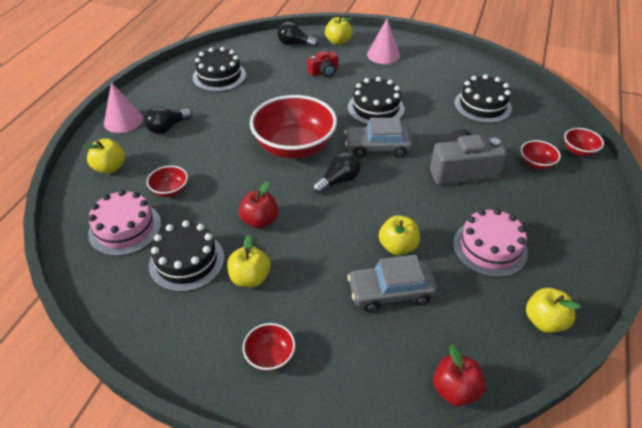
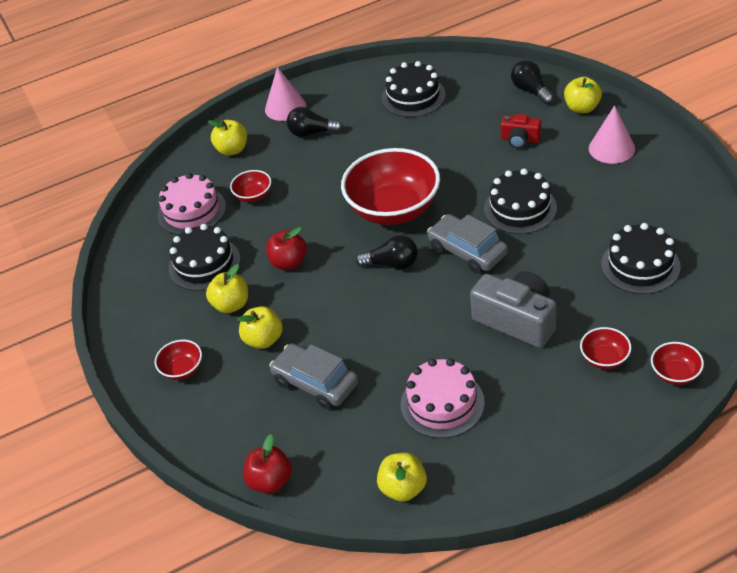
camera: 50 degrees right, 0 degrees up
(397, 247) = (367, 352): yellow apple -> yellow apple (263, 340)

